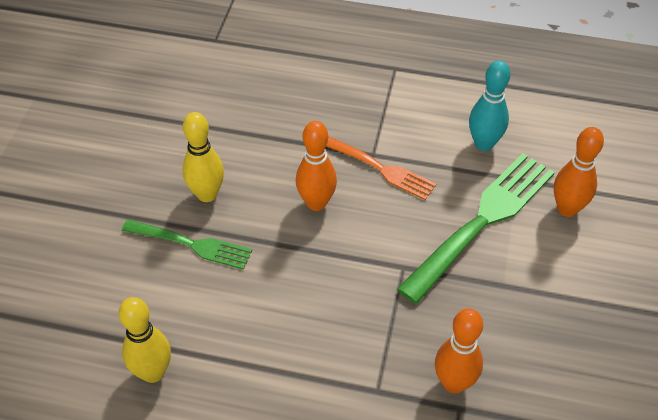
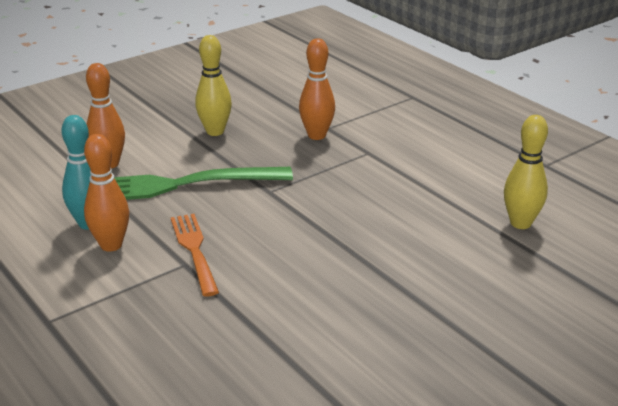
camera: 140 degrees left, 20 degrees down
(190, 244) = (422, 282): green fork -> none
(207, 194) = (370, 311): yellow bowling pin -> yellow bowling pin (215, 131)
(316, 203) = (280, 255): orange bowling pin -> orange bowling pin (111, 245)

